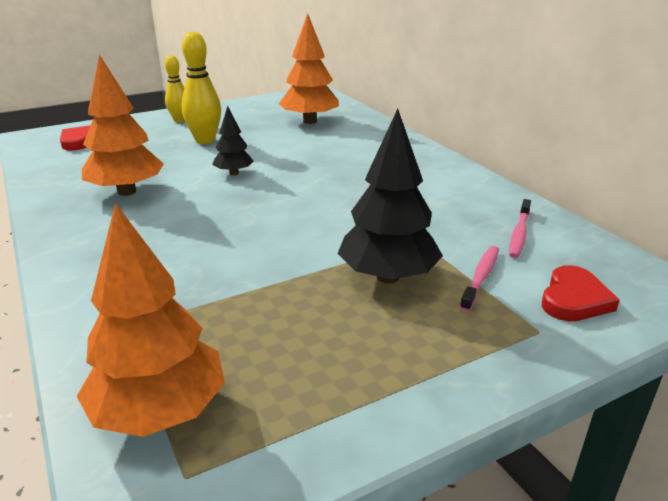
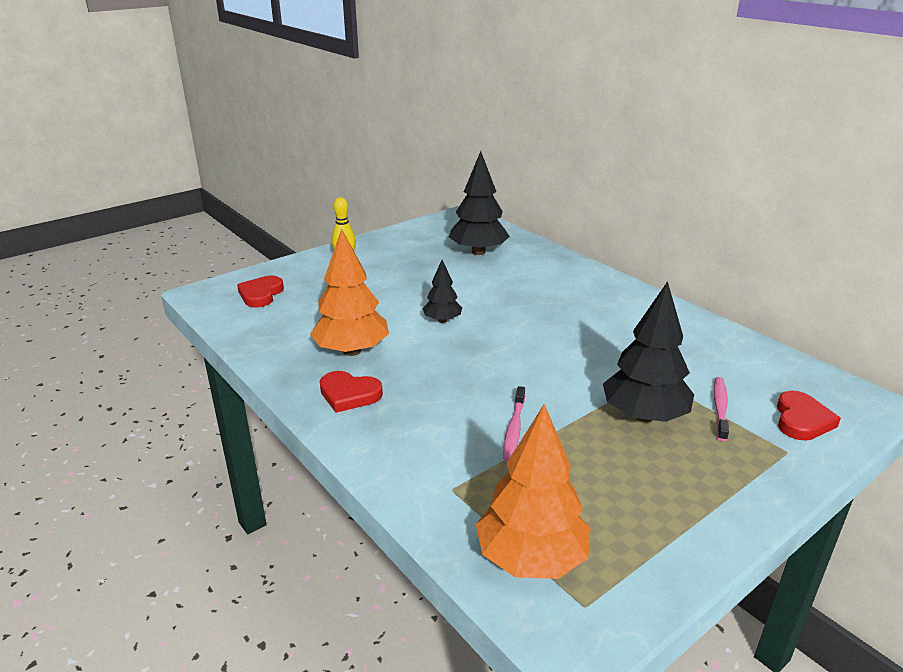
camera: 10 degrees left, 0 degrees up
(93, 228) = (349, 394): none -> red heart
(205, 140) = (388, 284): yellow bowling pin -> none
(310, 121) = (478, 252): orange tree -> black tree
(519, 234) = (731, 362): pink toothbrush -> pink toothbrush (514, 429)

